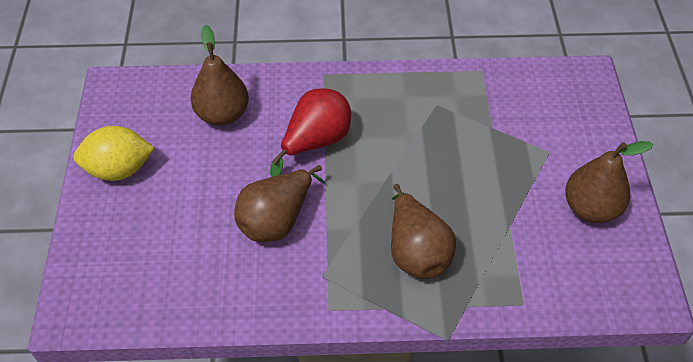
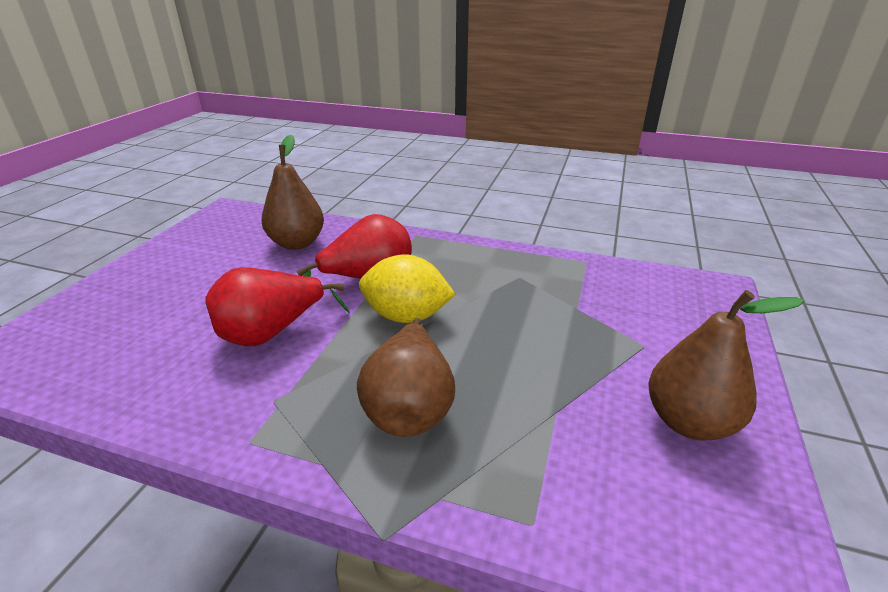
camera: 20 degrees right, 20 degrees down
(119, 169) = (167, 261): yellow lemon -> yellow lemon (406, 316)
(277, 220) = (271, 333): brown pear -> red pear

